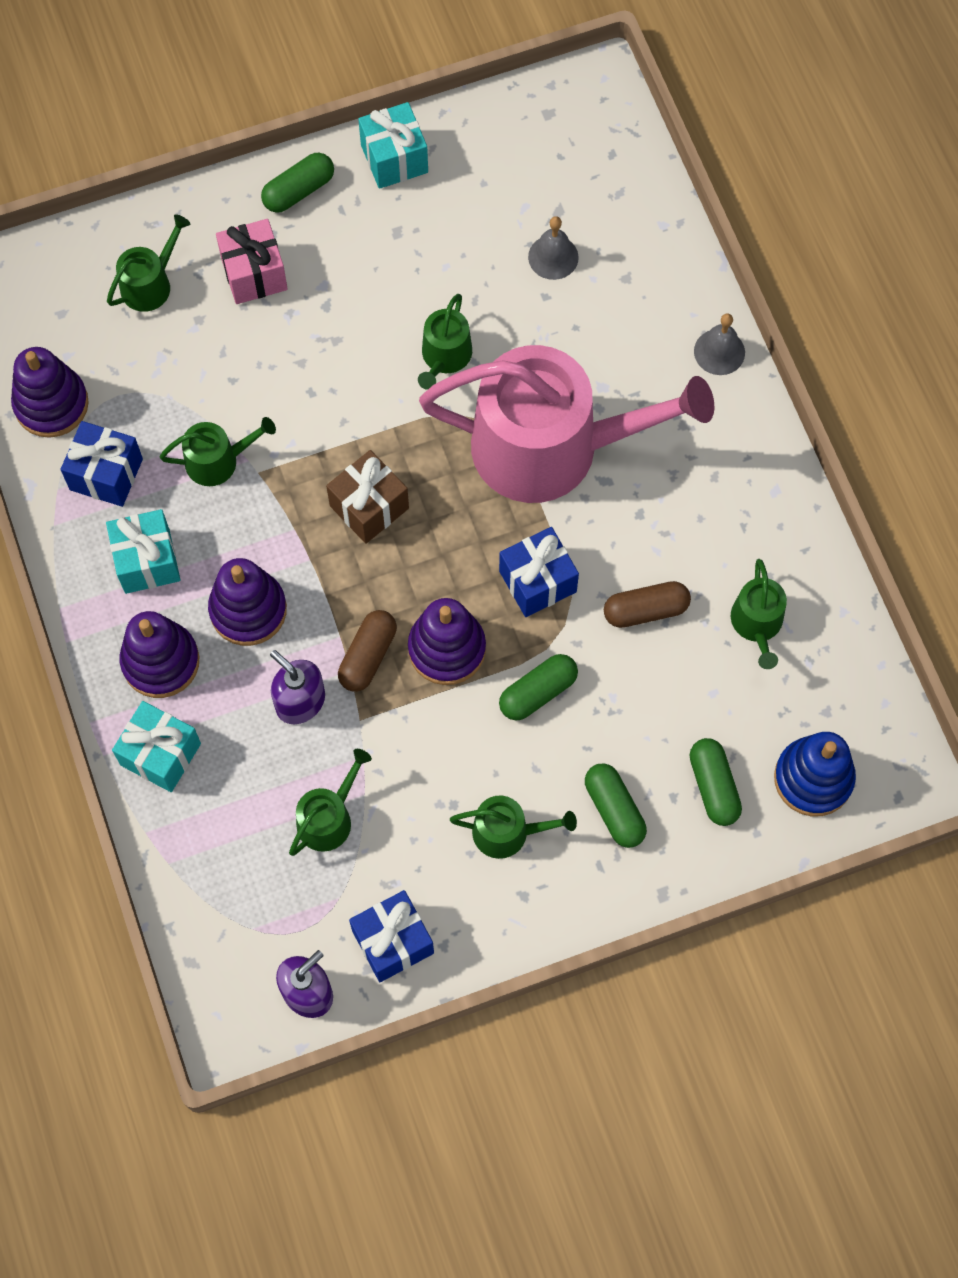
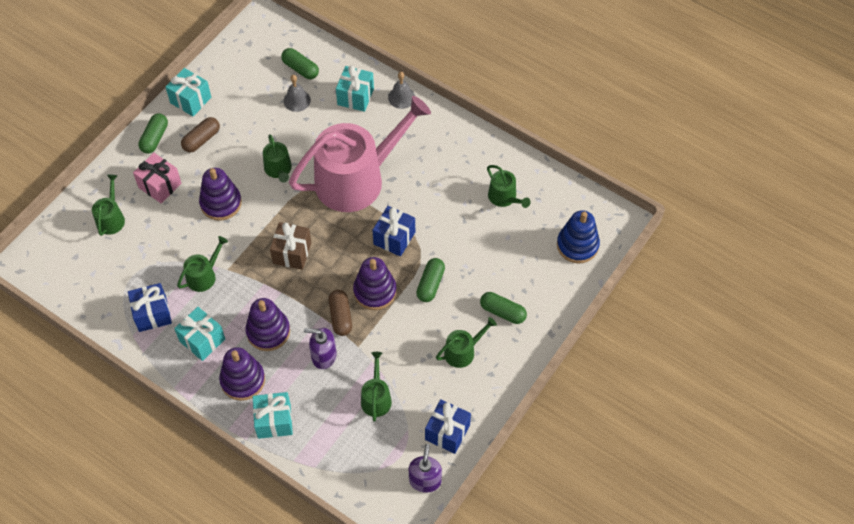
camera: 35 degrees left, 10 degrees down
(51, 404) = (101, 299): purple stacking toy -> purple stacking toy (221, 203)
(645, 610) = (451, 221): brown capsule -> brown capsule (201, 139)
(648, 306) = (355, 97): none -> turquoise gift
(713, 786) = (538, 275): green capsule -> green capsule (300, 69)

